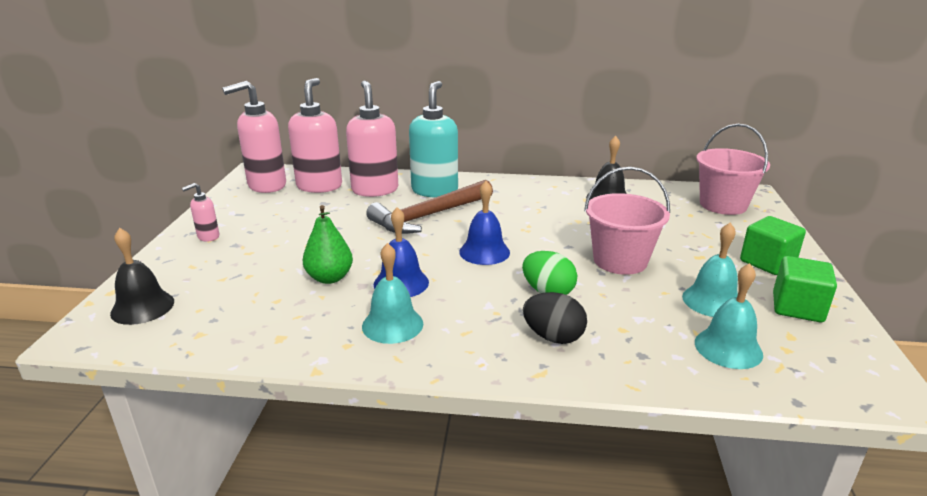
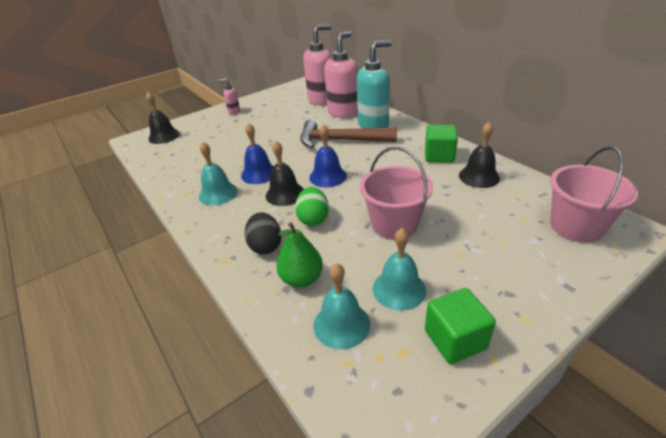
camera: 50 degrees right, 10 degrees up
(266, 186) = (299, 91): pink soap dispenser -> none
(329, 278) = (238, 155): green pear -> green pear (301, 279)
(473, 286) = (285, 194): none -> black bell
(767, 262) = (509, 292): green cube -> green cube (439, 156)

